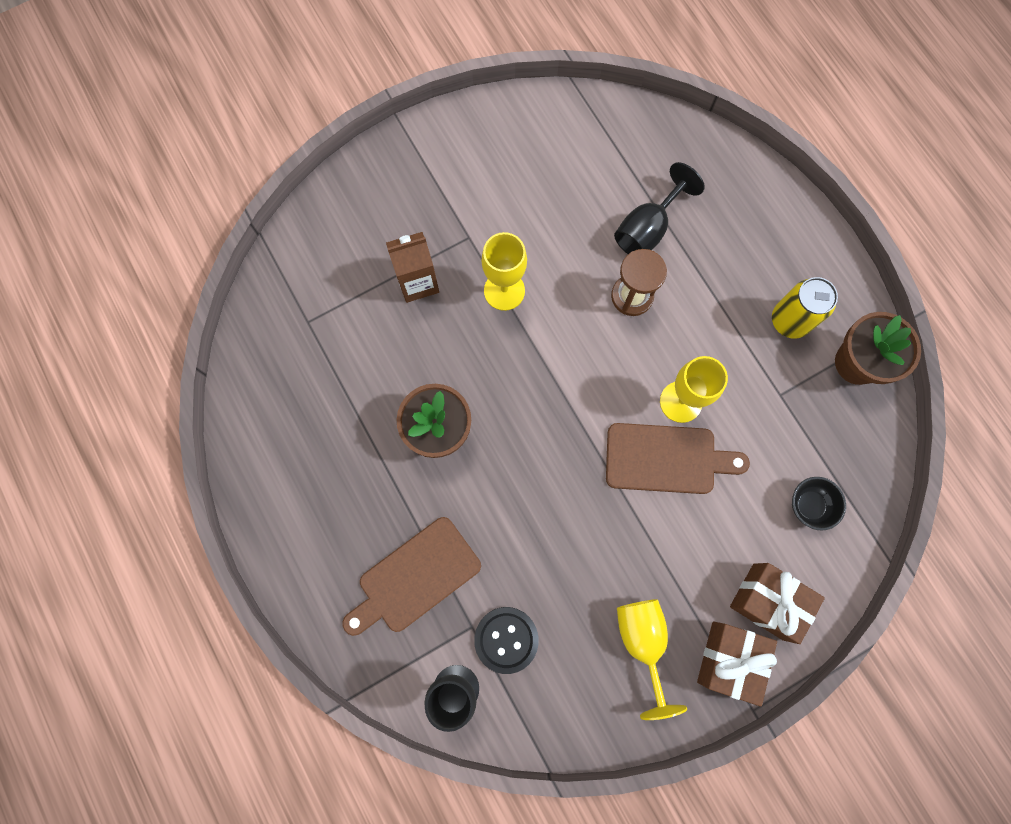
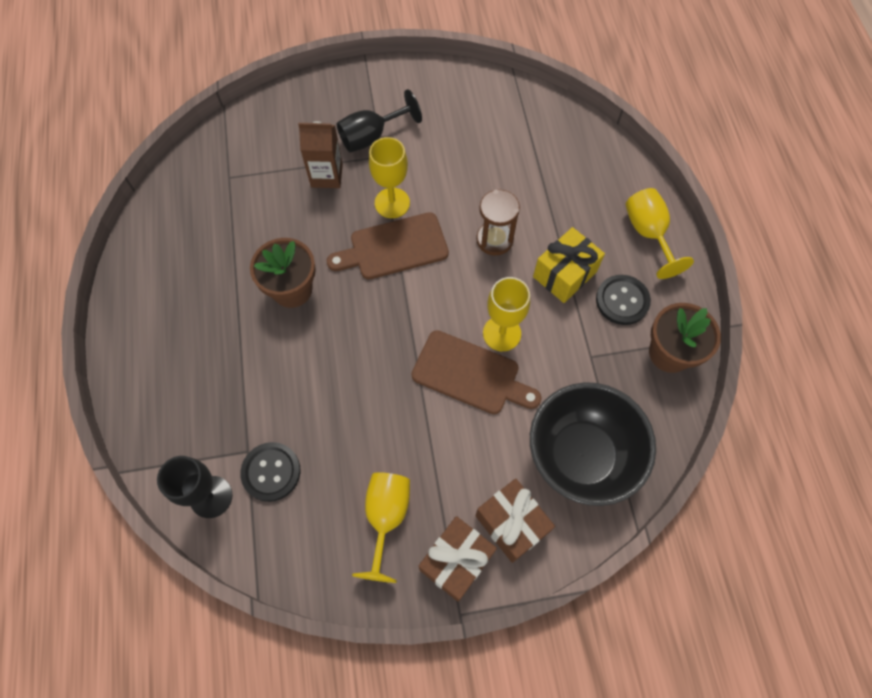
camera: 20 degrees right, 10 degrees down
(415, 577) = (220, 395): brown cutting board -> brown cutting board (394, 247)
(647, 229) = (528, 193): black goblet -> black goblet (371, 137)
(720, 311) = (564, 274): none -> yellow gift
(789, 233) = (648, 233): none -> yellow goblet
(789, 321) = (622, 300): yellow can -> black button
(809, 505) = (581, 456): black bowl -> black bowl, size x2.40

